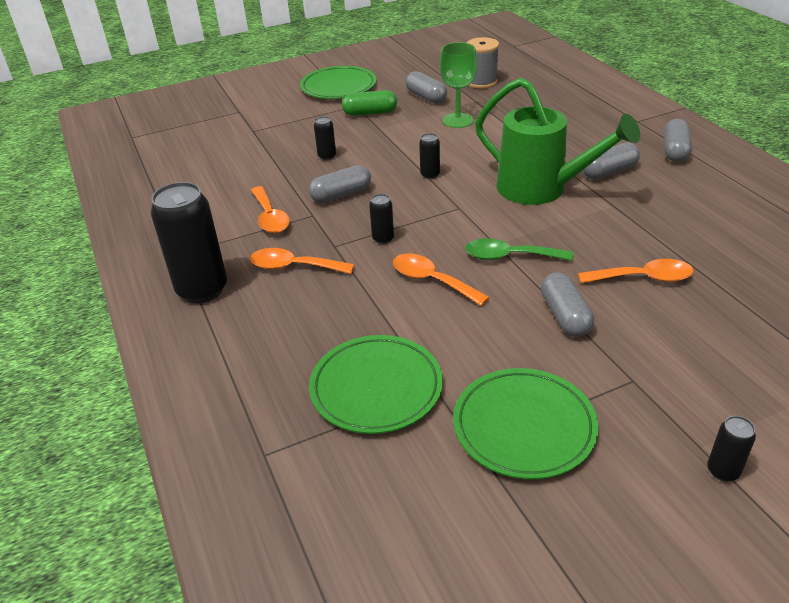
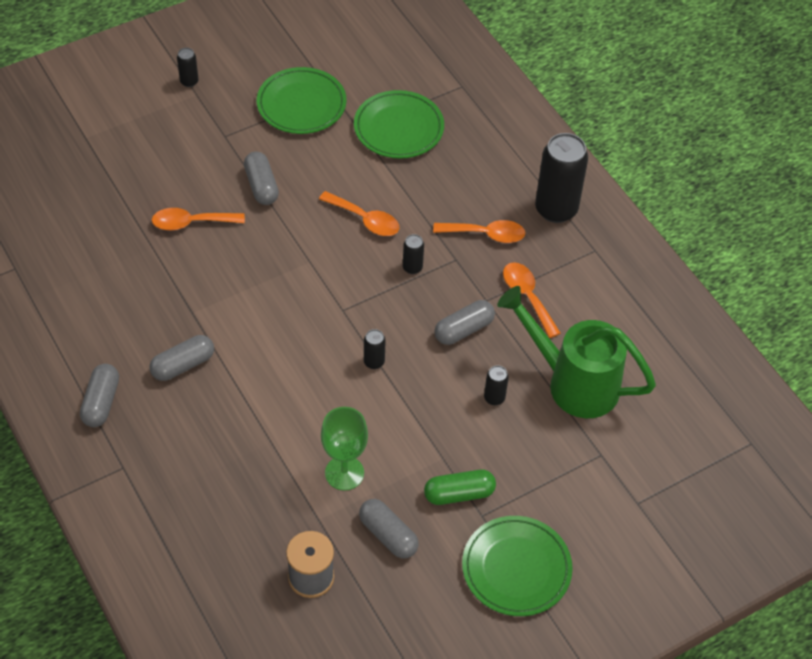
camera: 170 degrees right, 15 degrees up
(509, 256) = (298, 246): green spoon -> none
(540, 189) = (259, 337): green watering can -> green watering can (574, 383)

